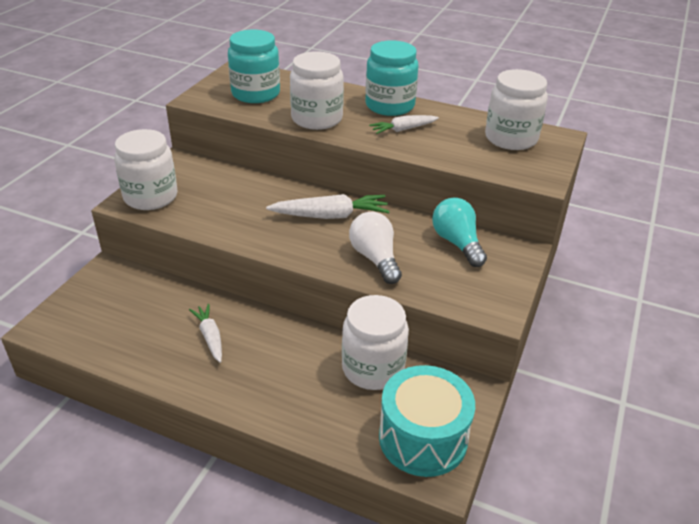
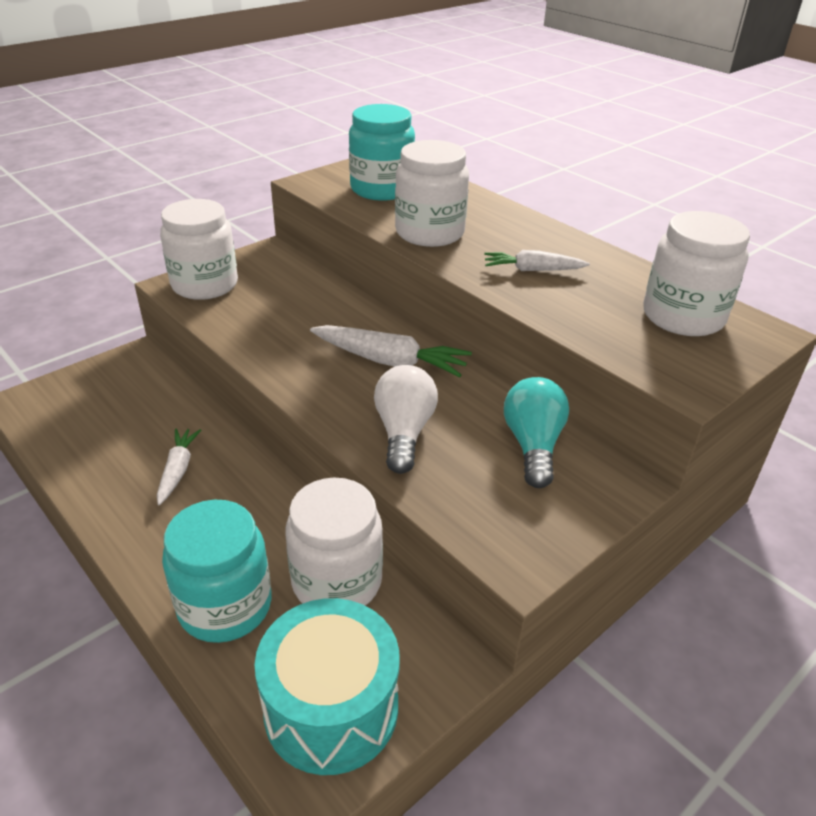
camera: 25 degrees right, 0 degrees up
(390, 106) = (539, 237): turquoise jar -> turquoise jar (225, 606)

